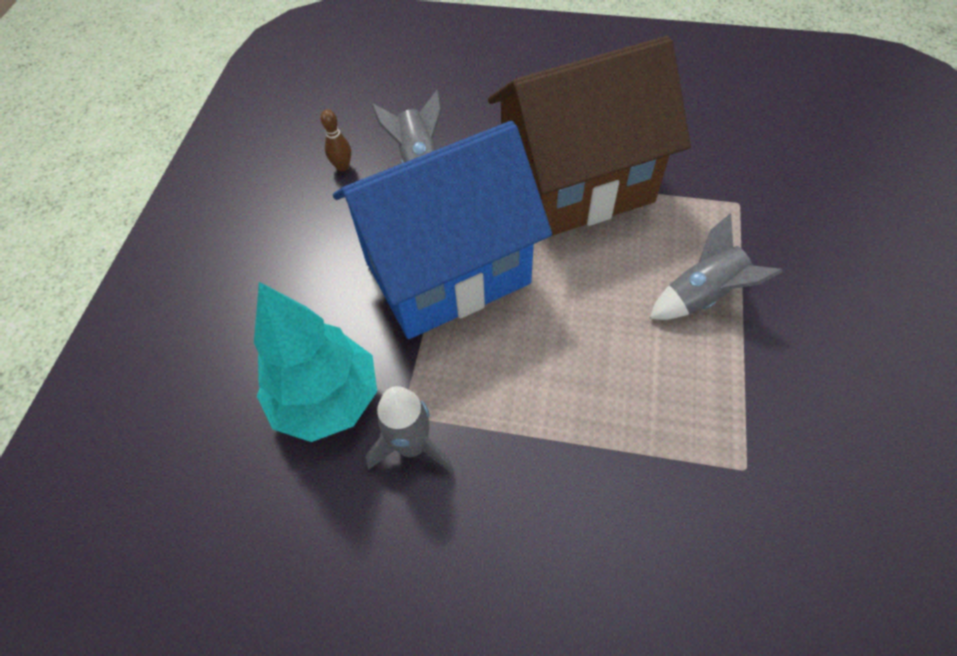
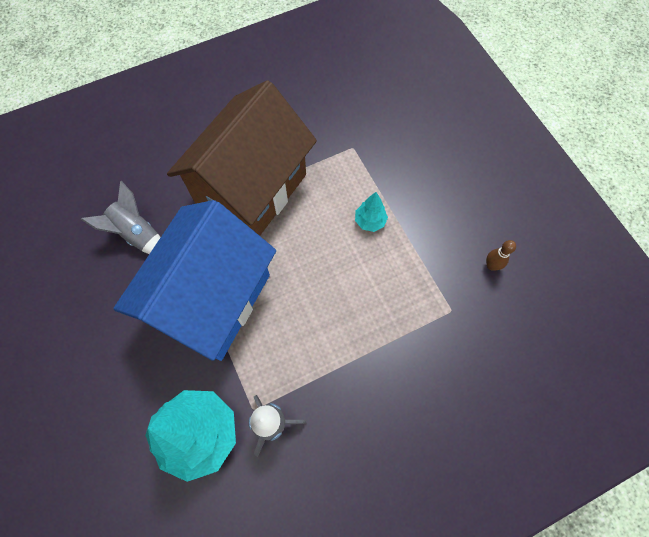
camera: 40 degrees left, 10 degrees up
(343, 166) = (84, 268): brown bowling pin -> brown bowling pin (491, 265)
(703, 296) = (370, 221): grey rocket -> turquoise tree

